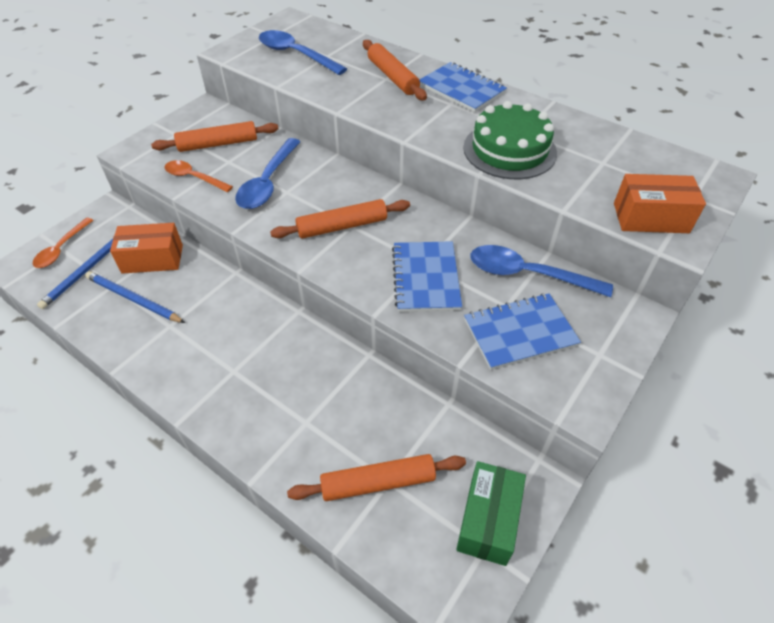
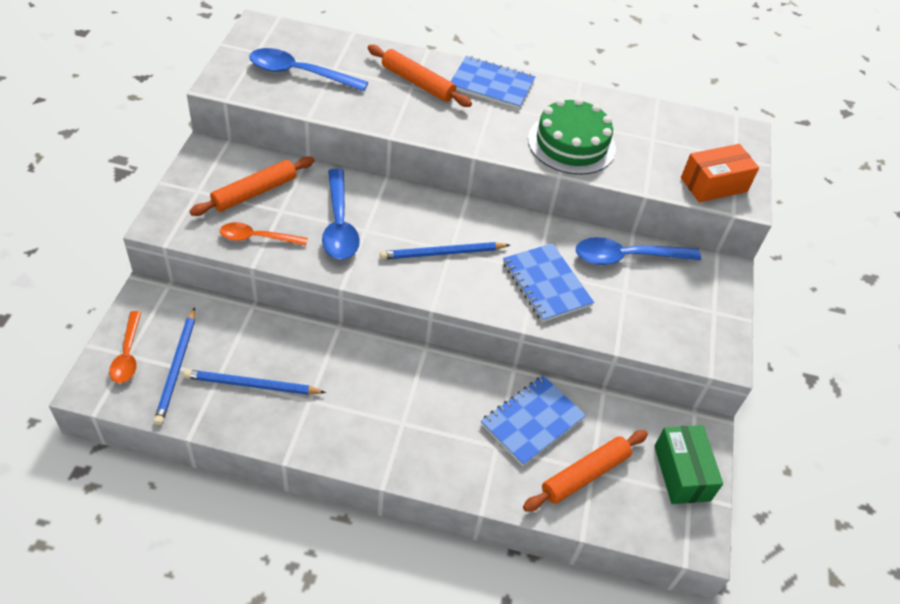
camera: 30 degrees left, 0 degrees up
(152, 259) = (241, 337): orange box -> none
(342, 226) = (442, 253): orange rolling pin -> blue pencil
(520, 332) = (647, 311): blue notebook -> blue notebook (532, 421)

